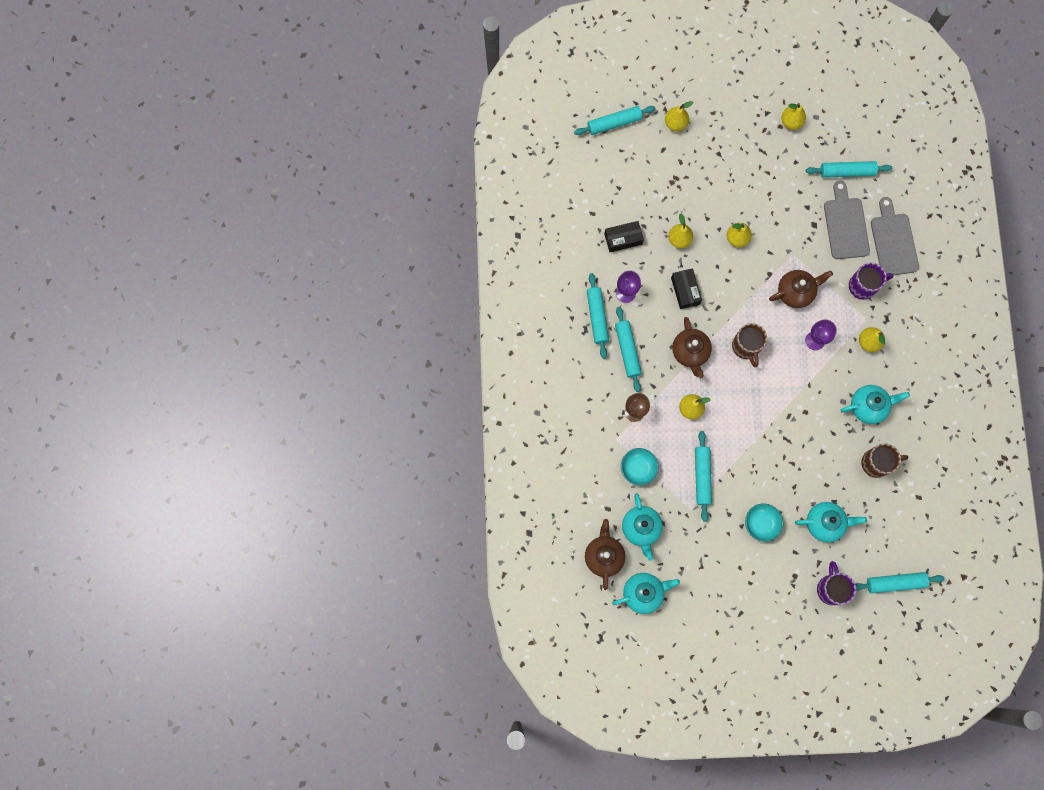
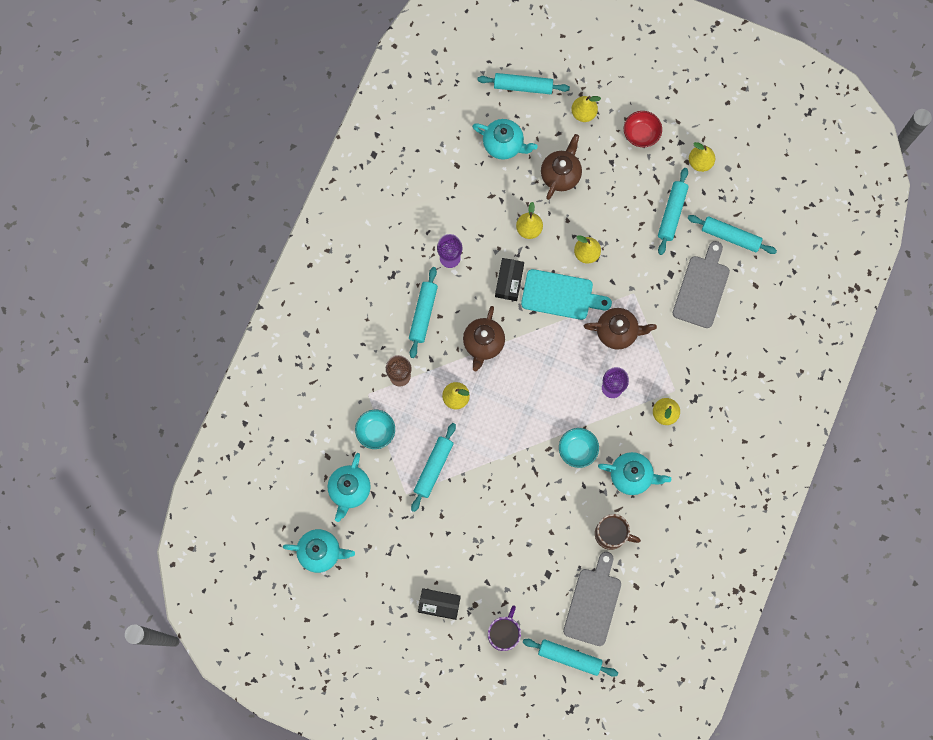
camera: 25 degrees right, 0 degrees up
(597, 317) = (410, 268): turquoise rolling pin -> turquoise rolling pin (672, 213)
(604, 556) = (301, 499): brown teapot -> brown teapot (561, 174)
(623, 239) = (474, 204): black box -> black box (439, 604)
(731, 120) = (641, 134): none -> red bowl
(734, 283) = (561, 295): none -> turquoise cutting board
(746, 347) = (541, 363): brown mug -> none
(761, 523) = (468, 539): turquoise bowl -> turquoise bowl (577, 450)
(824, 523) = (530, 568): turquoise teapot -> turquoise teapot (504, 144)
(863, 286) = (688, 356): purple mug -> none
(893, 241) = (741, 326): grey cutting board -> grey cutting board (593, 603)

